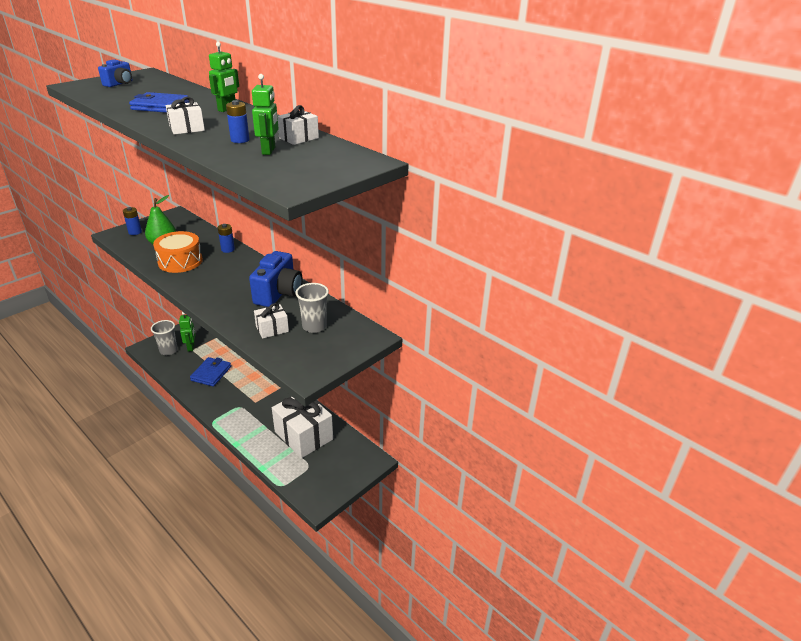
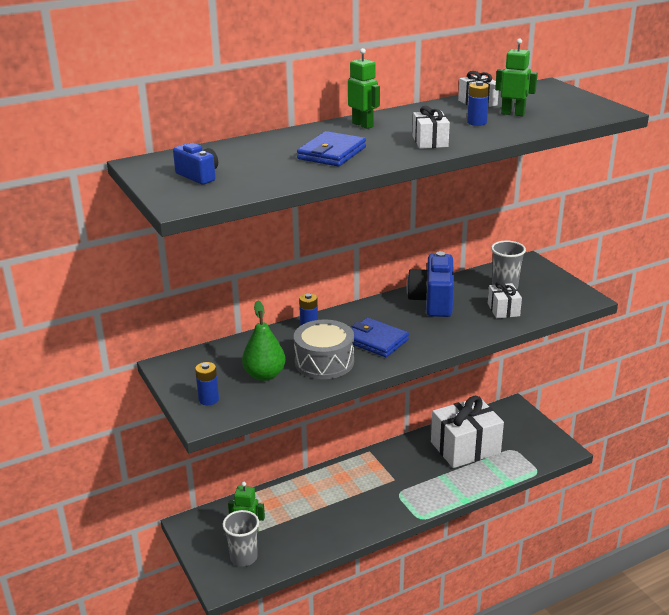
camera: 70 degrees left, 5 degrees down
(180, 261) = (324, 362): orange drum -> grey drum
(211, 373) = (320, 515): blue wallet -> blue wallet (376, 340)
(278, 293) = (433, 301): blue camera -> blue camera turned 120 degrees counterclockwise

